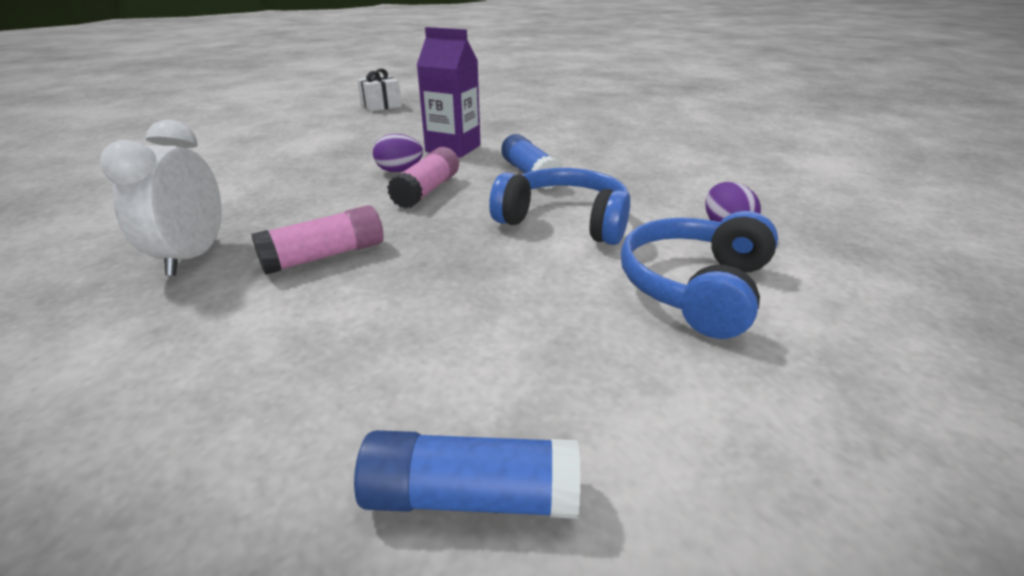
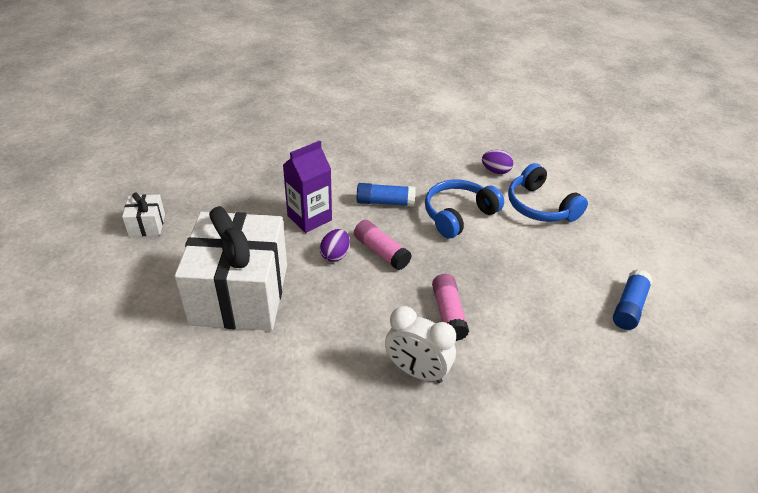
camera: 65 degrees left, 10 degrees up
(306, 148) = (240, 294): none -> white gift

